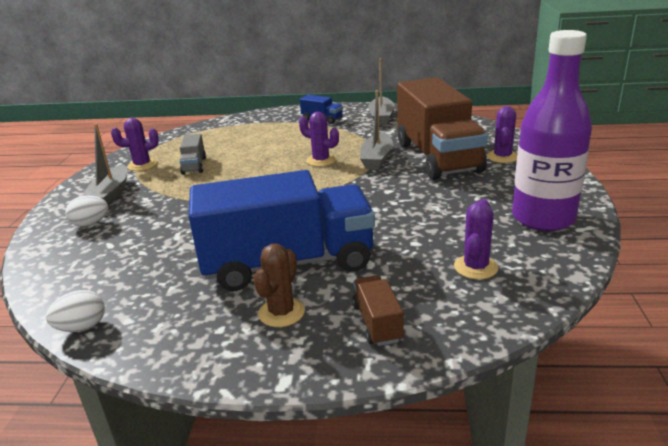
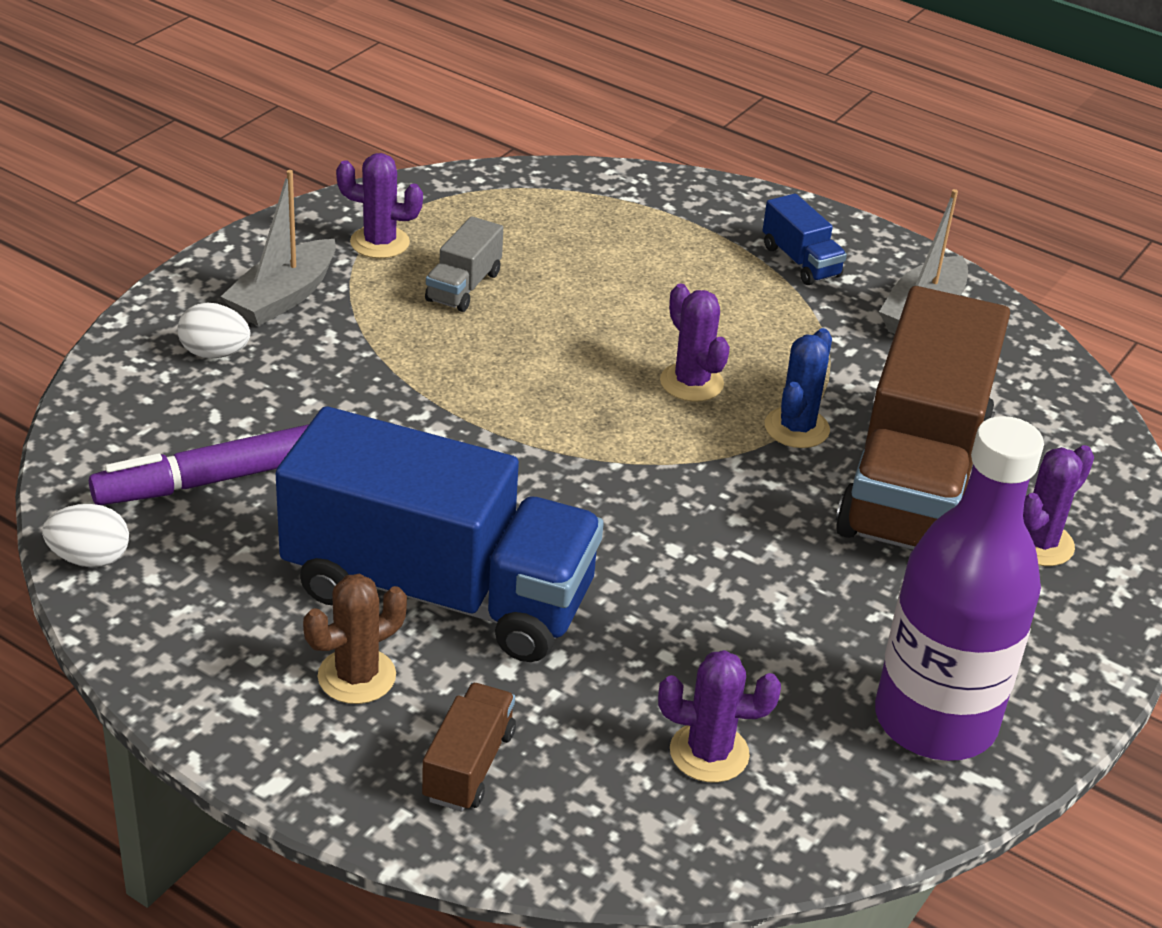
camera: 25 degrees right, 10 degrees up
(128, 269) = (210, 480): none -> purple marker
(376, 158) = (796, 428): grey boat -> blue cactus
(475, 267) = (709, 753): purple cactus -> purple cactus turned 45 degrees clockwise

